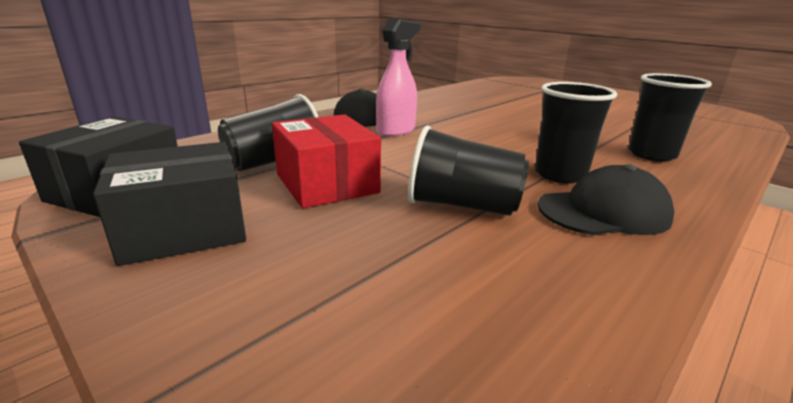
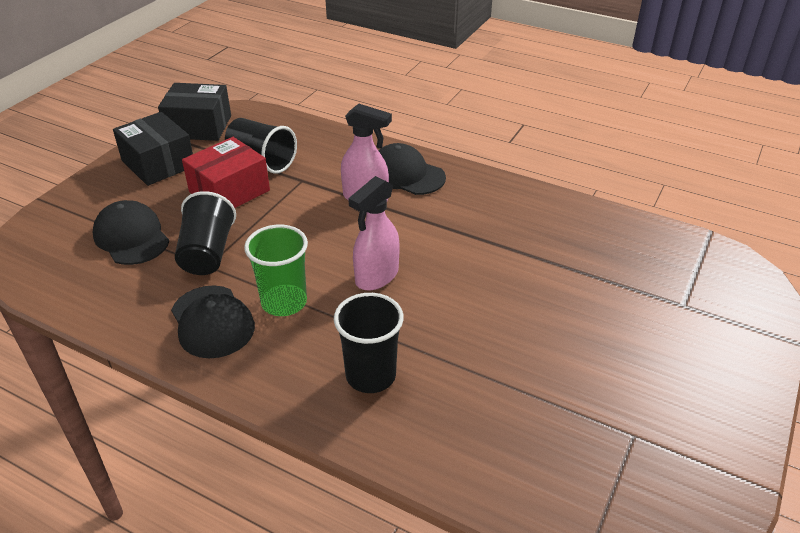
camera: 75 degrees right, 15 degrees up
(396, 263) = (131, 237): none -> black cap
(519, 140) = (376, 276): none -> pink spray bottle
(560, 174) = (284, 302): black cup -> green cup

